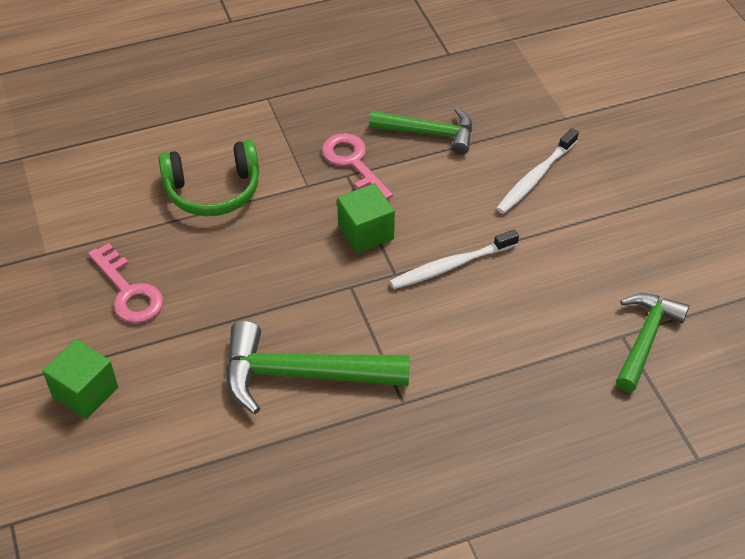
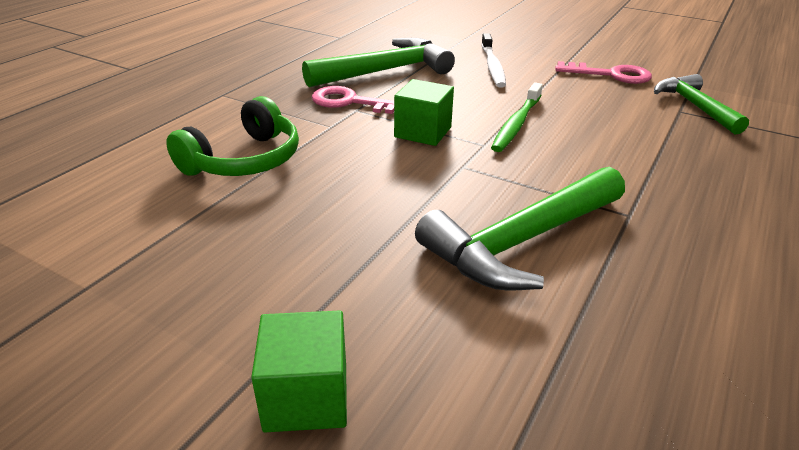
camera: 40 degrees left, 15 degrees down
(129, 291) = (244, 269): pink key -> pink key (611, 75)
(429, 133) = (386, 71): green hammer -> green hammer, size x1.50
(451, 266) = (516, 124): white toothbrush -> green toothbrush

